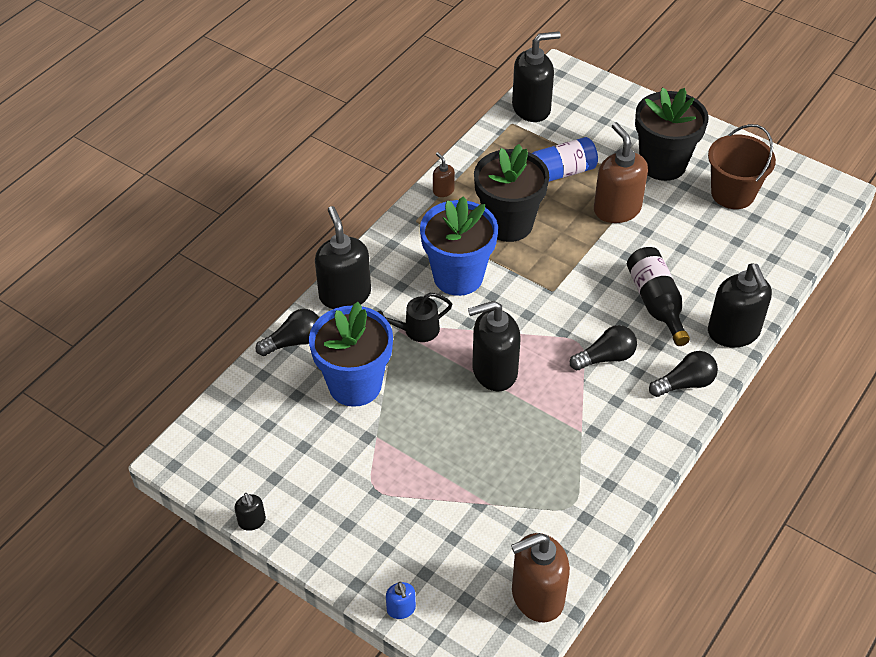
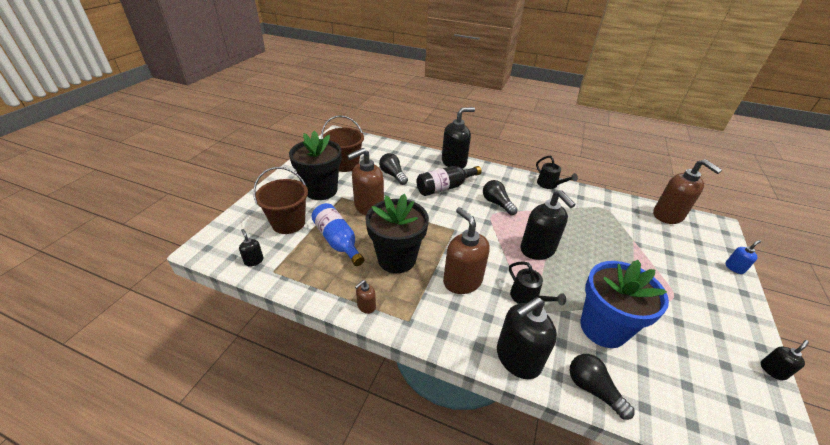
camera: 105 degrees left, 10 degrees down
(458, 276) = (462, 281): blue flower pot -> brown soap dispenser
(531, 108) = (254, 261): black soap dispenser -> black soap dispenser, size x0.46
(594, 133) = (288, 223): none -> brown bucket
(650, 451) = (549, 185): none -> black watering can
(685, 383) = (498, 176): black light bulb -> black light bulb (393, 175)

